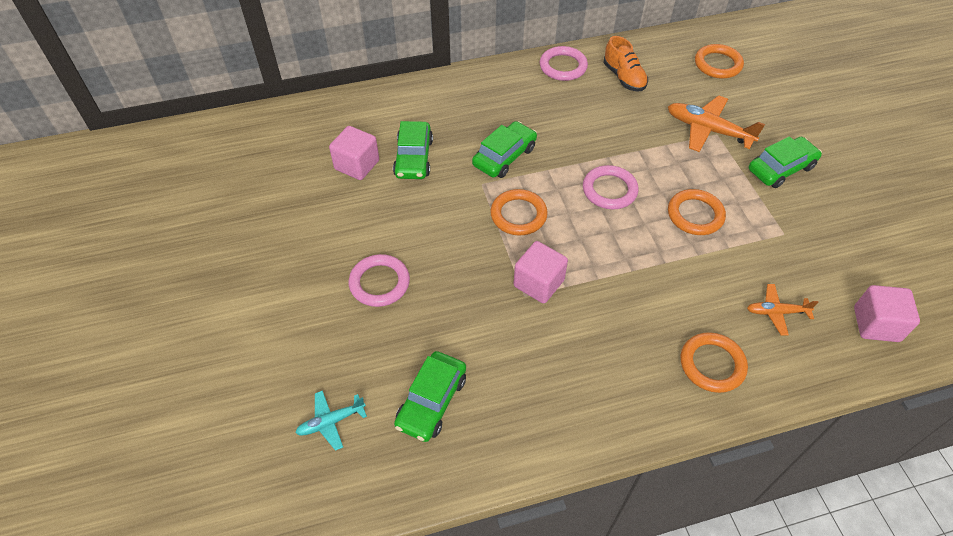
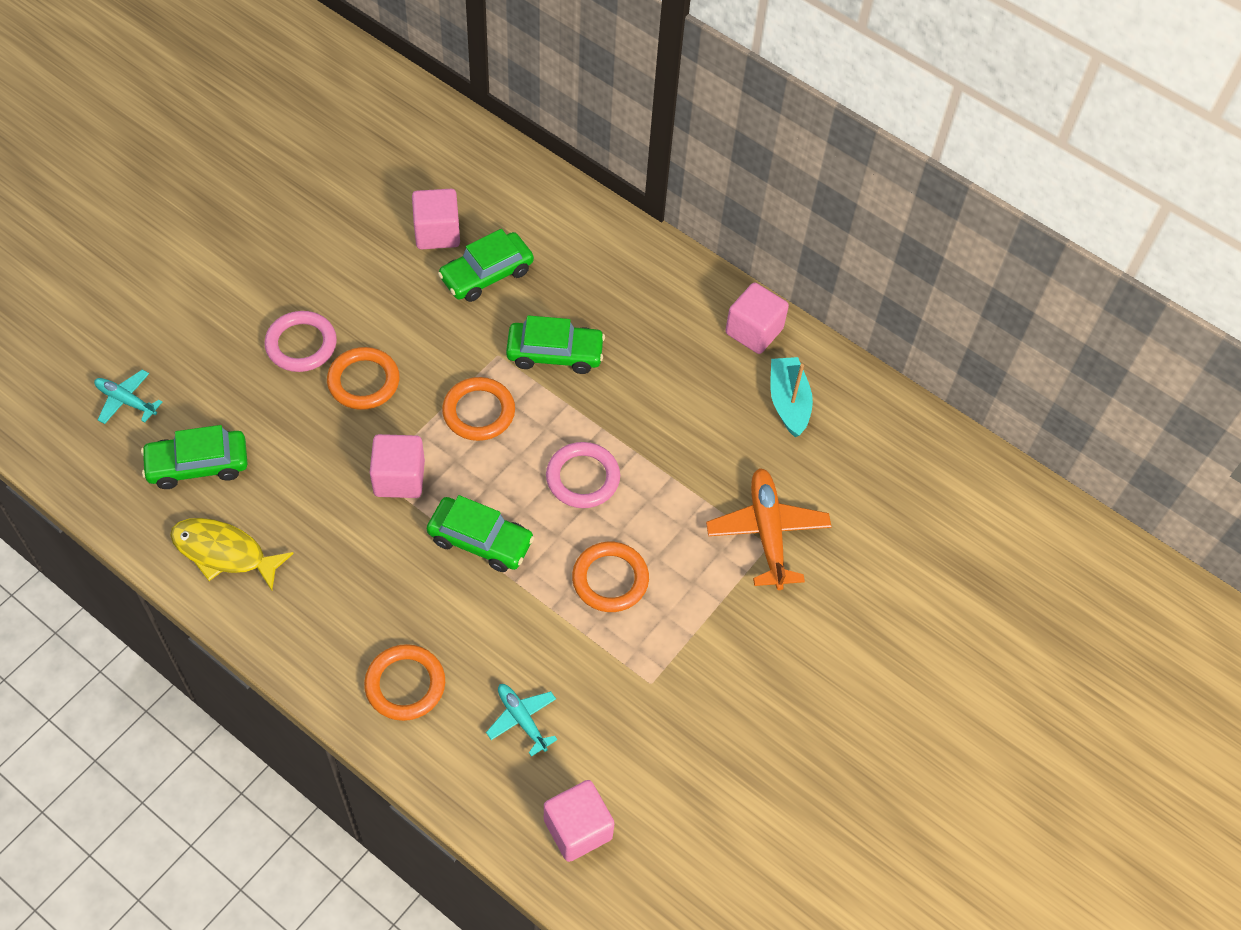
camera: 50 degrees right, 5 degrees up
(525, 423) = (224, 553): none -> yellow fish
(563, 66) = (754, 331): pink ring -> pink cube
(624, 78) = (788, 402): orange shoe -> turquoise boat
(717, 64) = (905, 491): orange ring -> orange ring (363, 381)
(776, 312) = (522, 719): orange plane -> turquoise plane
(781, 168) = (762, 638): green car -> green car (480, 540)

